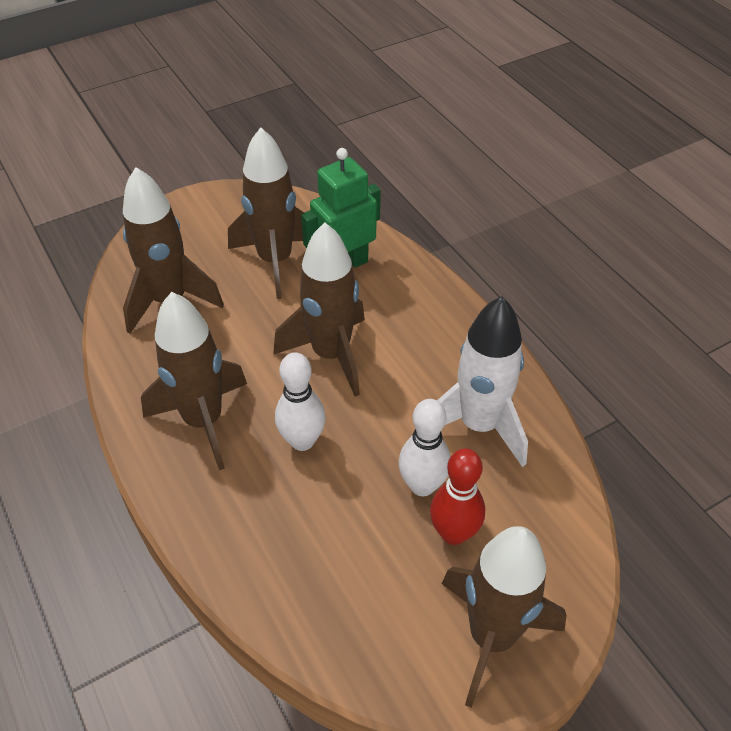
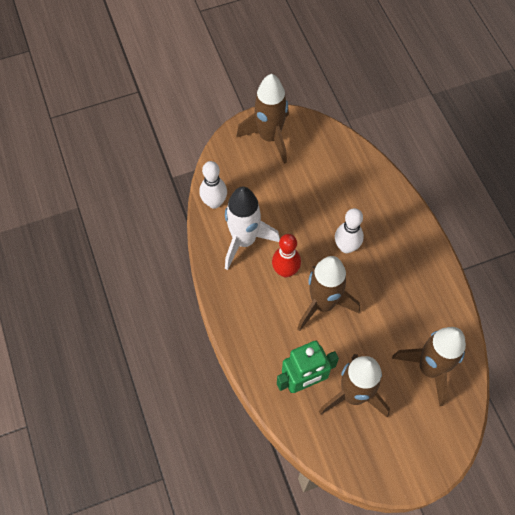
camera: 170 degrees left, 15 degrees up
(203, 421) = (403, 269): brown rocket -> none
(422, 485) = (284, 211): white bowling pin -> white bowling pin (214, 202)
(453, 533) = (274, 184): red bowling pin -> red bowling pin (285, 271)

